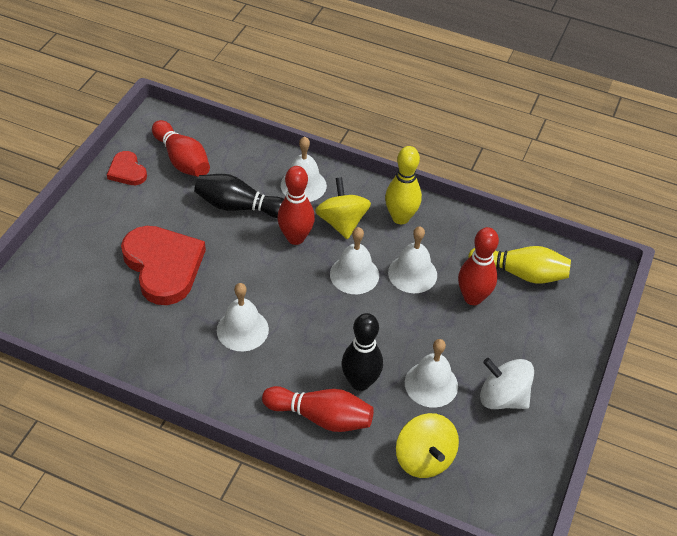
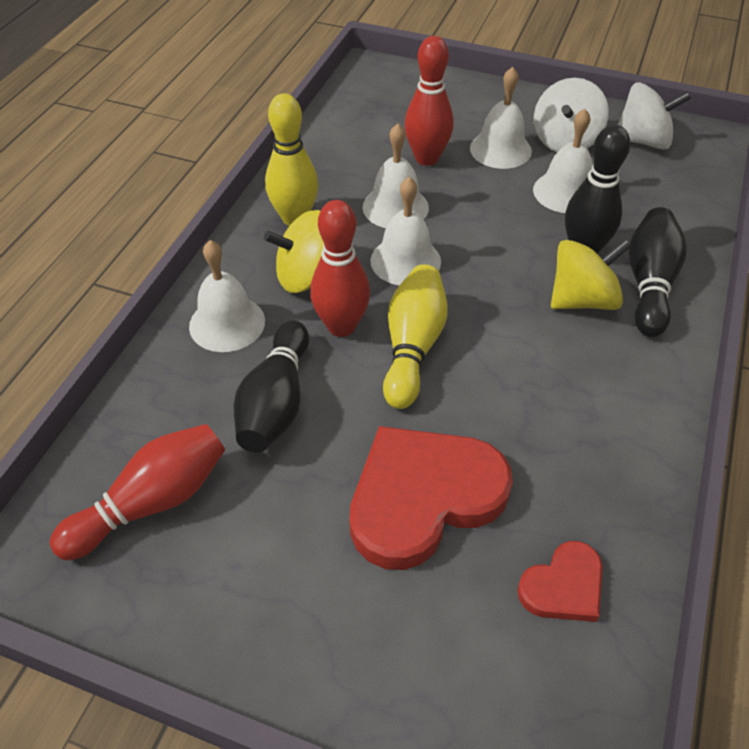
camera: 90 degrees left, 0 degrees up
(127, 171) = (177, 600): red heart -> red heart (563, 586)
(242, 329) = (532, 375): white bell -> white bell (500, 149)
(321, 417) = (649, 284): red bowling pin -> black bowling pin
(424, 458) = (669, 197): yellow spinning top -> yellow spinning top (582, 300)
(506, 459) = (643, 141): none -> white spinning top
(520, 273) = (382, 122): yellow bowling pin -> yellow bowling pin (413, 347)

